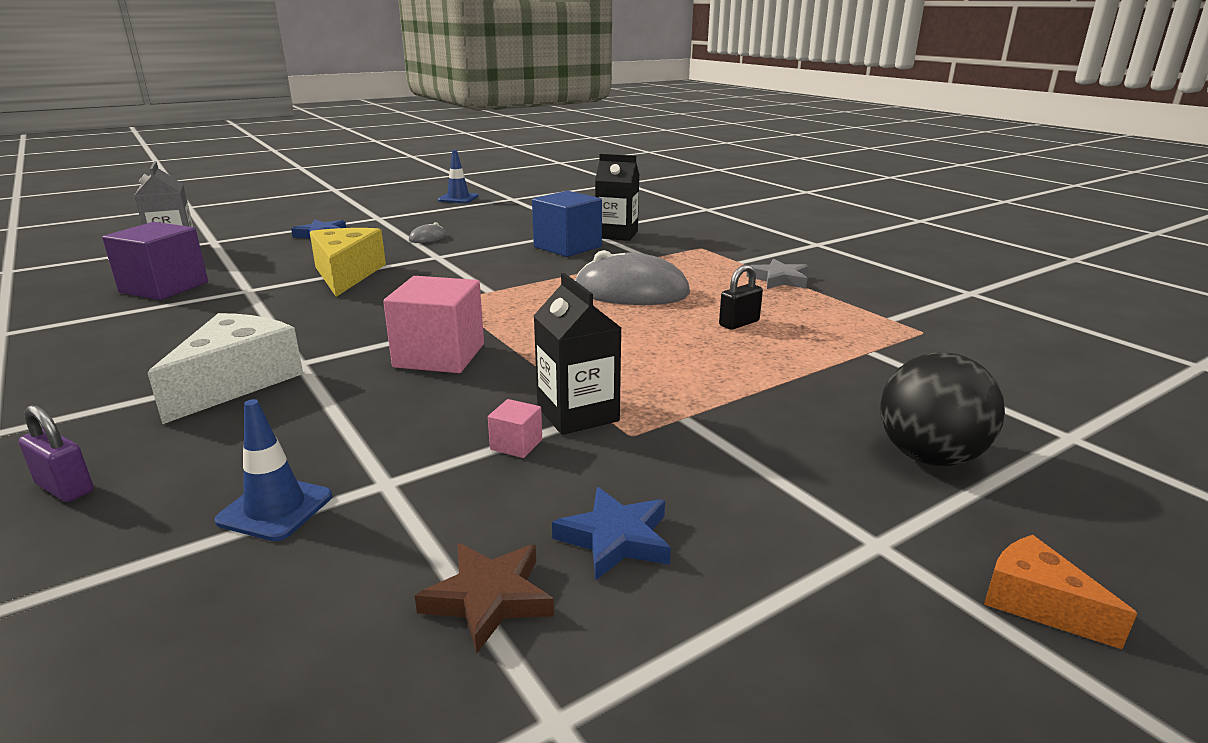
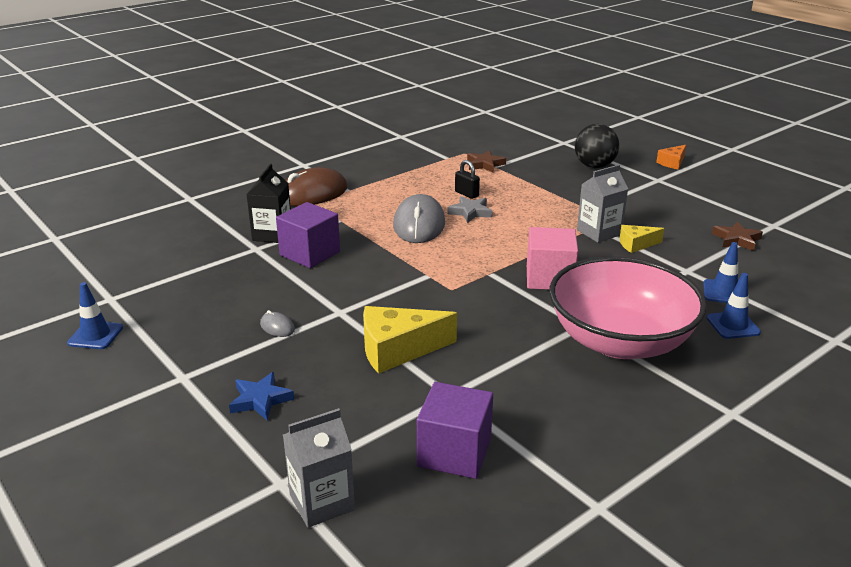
camera: 95 degrees left, 5 degrees up
(65, 488) = (754, 356): purple padlock -> none
(167, 490) = (733, 325): none -> blue traffic cone
(237, 382) = (620, 341): white cheese -> pink bowl
(516, 444) = (636, 244): pink cube -> yellow cheese
(567, 247) = (310, 253): blue cube -> purple cube
(577, 414) = (599, 232): black carton -> grey carton
(615, 539) = (688, 220): blue star -> none
(725, 247) = (312, 194): none -> brown mouse
(779, 279) = (385, 180): grey star -> grey star (470, 212)
(875, 344) = (485, 164): none -> brown star

